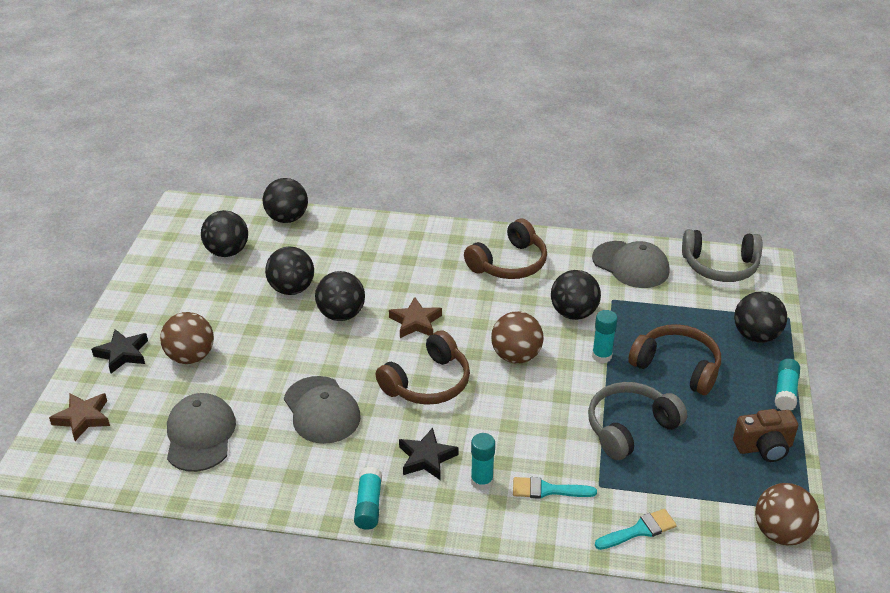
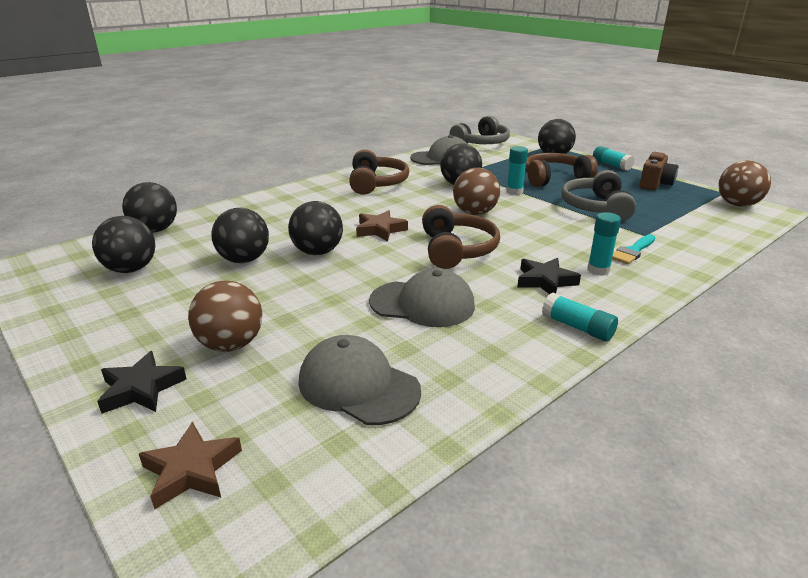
camera: 50 degrees left, 10 degrees down
(639, 530) = (703, 238): turquoise brush -> none

